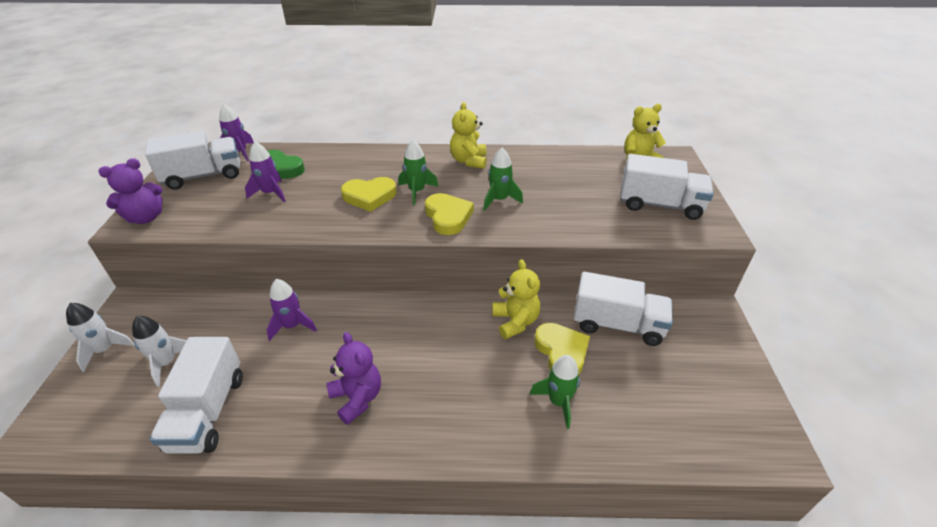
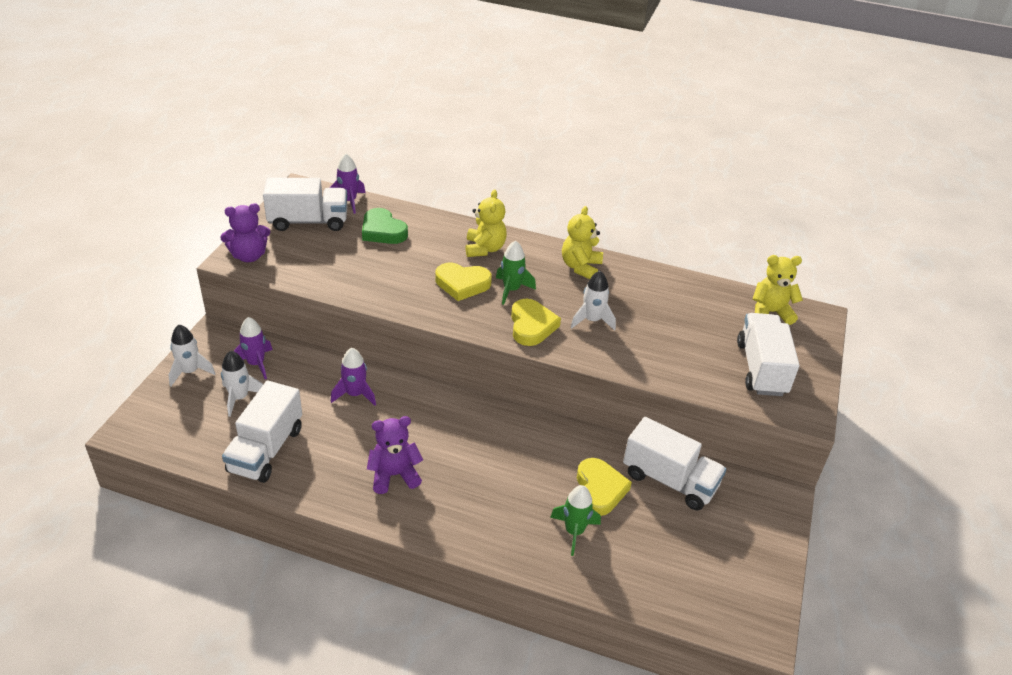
camera: 15 degrees right, 0 degrees up
(270, 193) = (367, 257): purple rocket -> purple rocket (256, 364)
(357, 398) = (394, 475): purple teddy bear -> purple teddy bear turned 90 degrees counterclockwise
(499, 200) = (592, 320): green rocket -> white rocket
(515, 321) = (567, 449): yellow teddy bear -> yellow teddy bear (484, 249)
(660, 205) = (761, 368): white truck -> white truck turned 120 degrees counterclockwise

